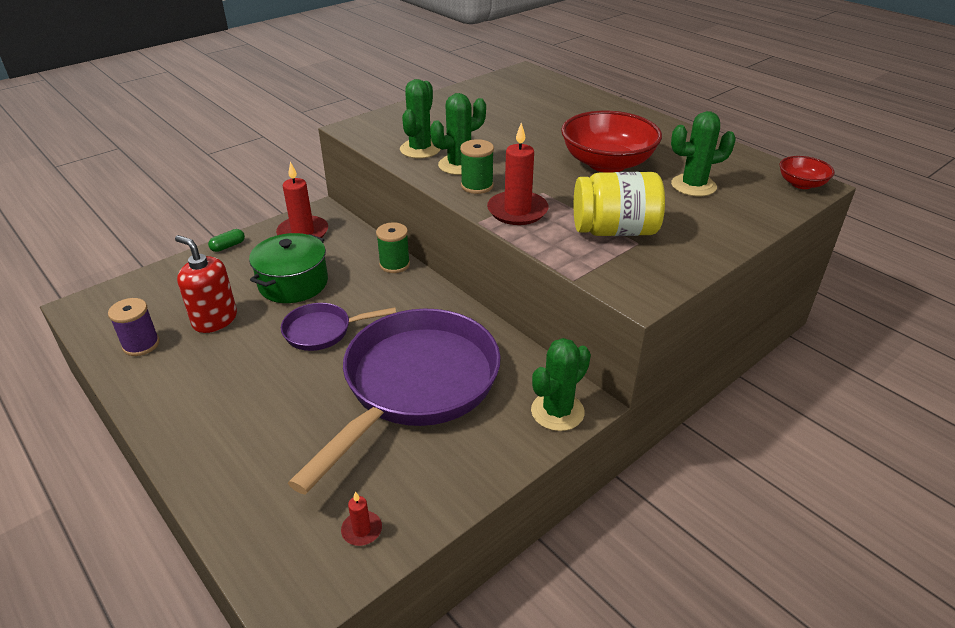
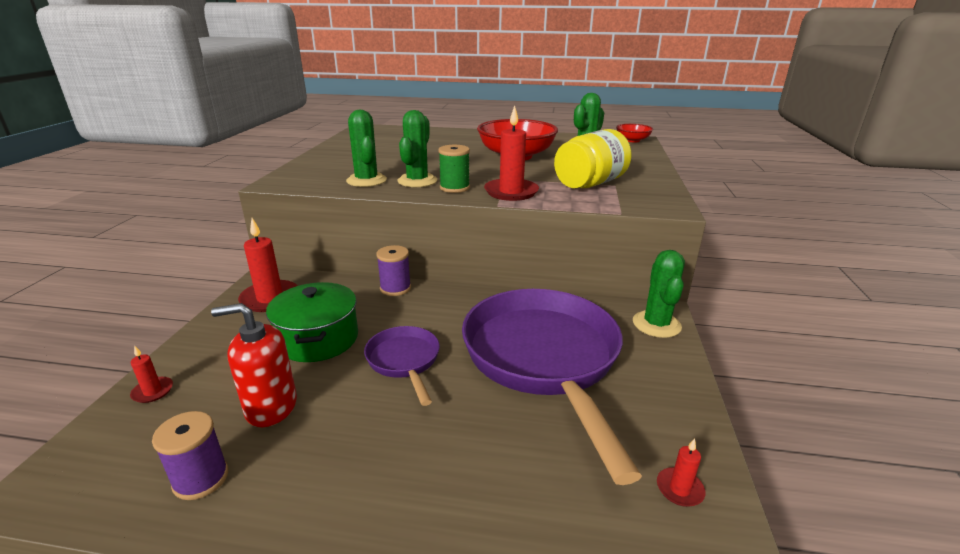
camera: 40 degrees left, 10 degrees down
(173, 274) = (153, 391): none -> red candle
(228, 246) = (194, 339): green capsule -> none
(322, 331) = (404, 361): purple pan -> purple pan turned 120 degrees clockwise
(394, 264) = (395, 288): green spool -> purple spool

